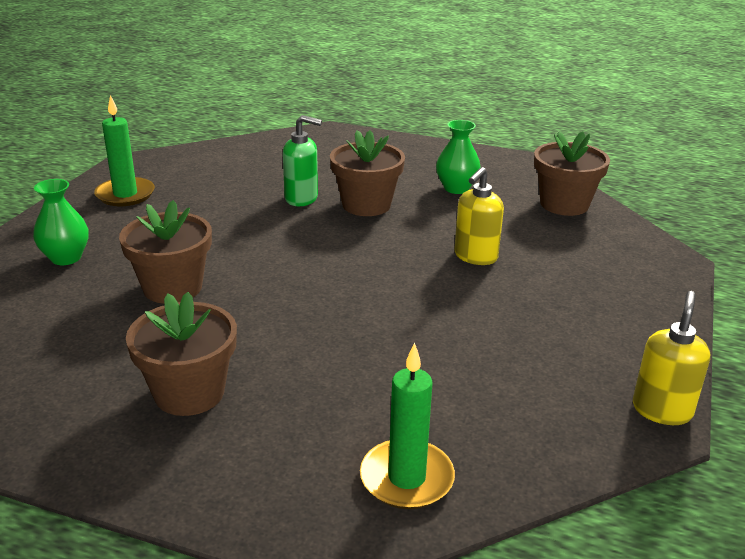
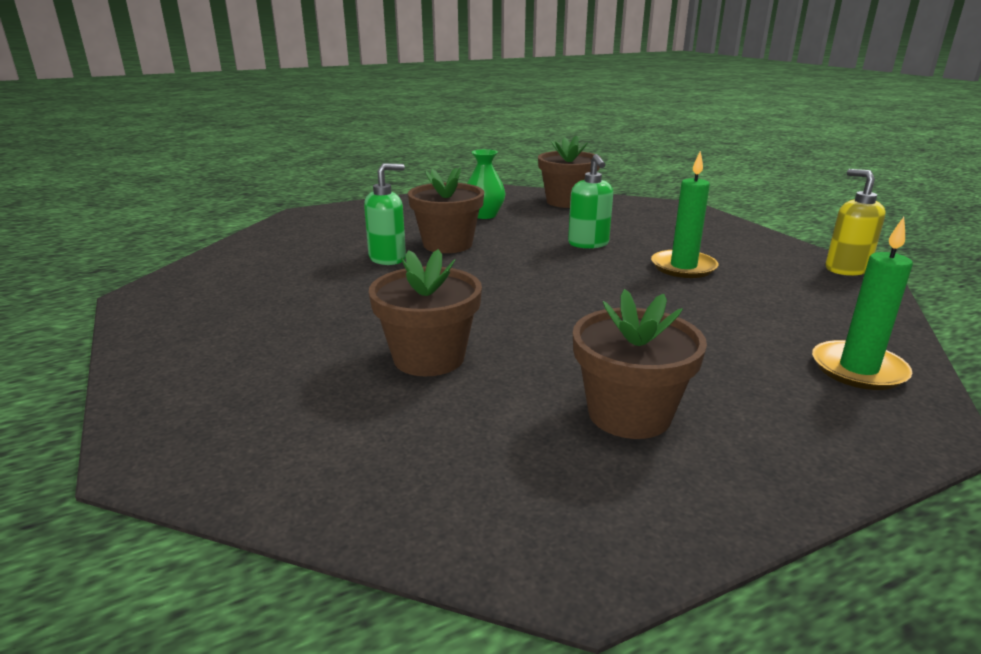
camera: 45 degrees left, 5 degrees down
(66, 258) = (256, 391): green vase -> none
(125, 195) = (200, 318): green candle -> green candle (683, 267)
(475, 256) = (588, 244): yellow soap dispenser -> green soap dispenser

